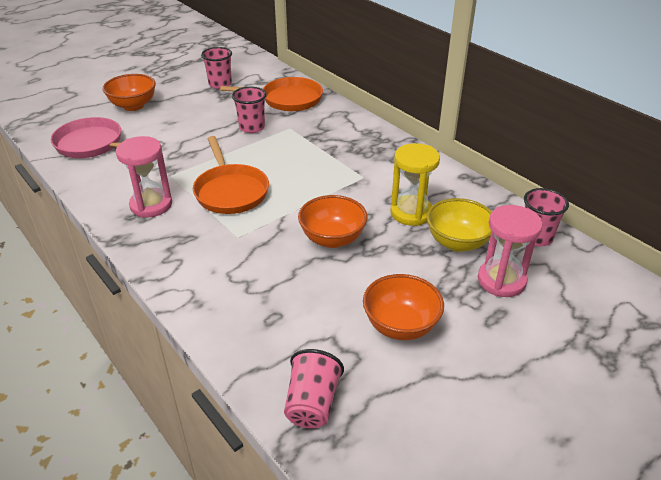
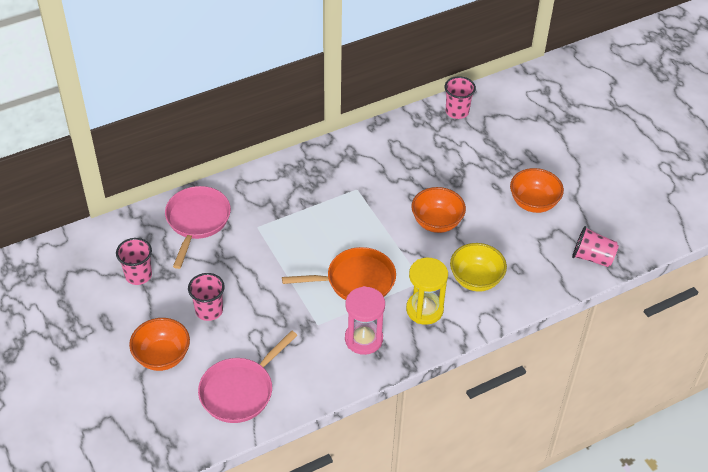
camera: 80 degrees left, 10 degrees up
(252, 127) = (247, 256): pink cup -> pink cup (209, 310)
(287, 99) = (197, 221): orange pan -> pink pan
(411, 213) = (413, 170): yellow hourglass -> yellow hourglass (424, 309)
(457, 242) = (454, 153): yellow bowl -> yellow bowl (476, 280)
(501, 281) = (498, 143): pink hourglass -> none

